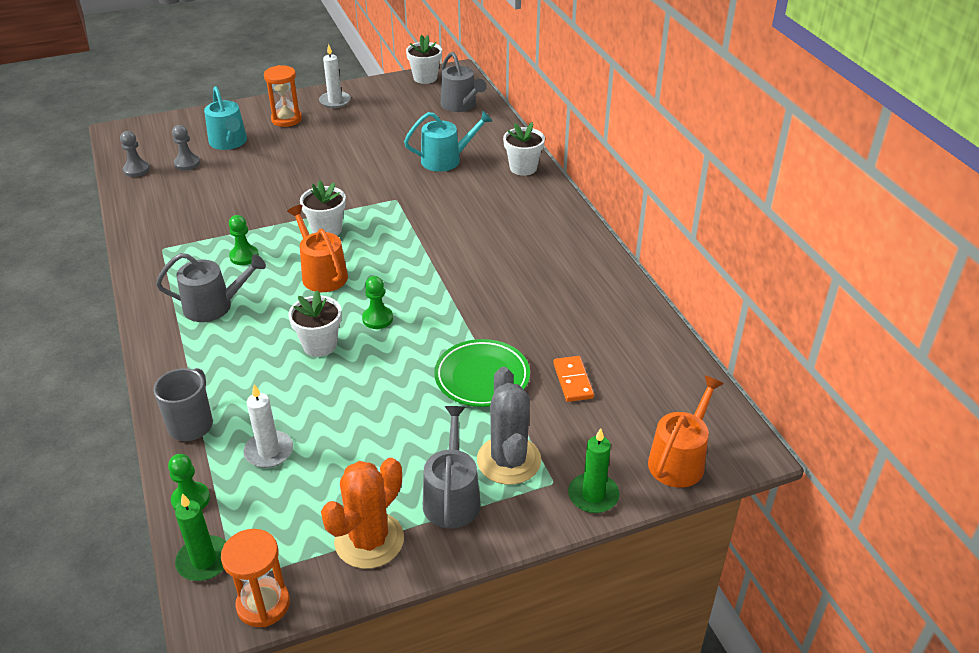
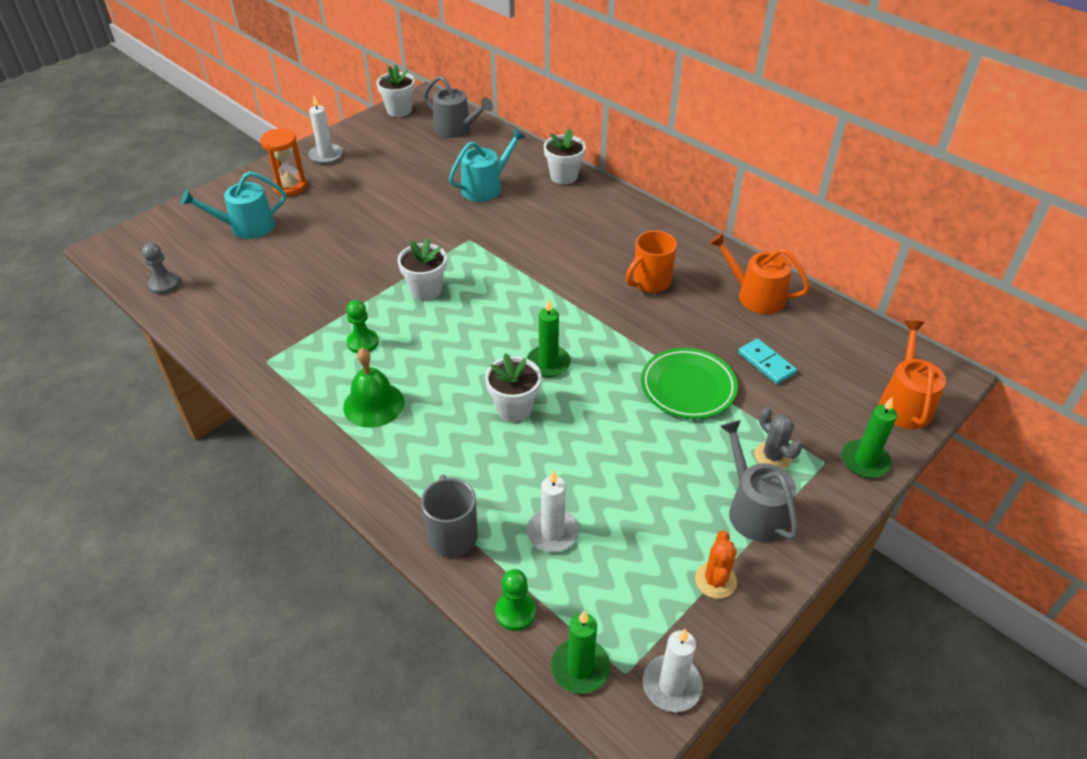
camera: 25 degrees left, 5 degrees up
(187, 163) = (218, 262): grey pawn -> none
(214, 306) = (373, 404): grey watering can -> green bell
(229, 142) = (247, 227): turquoise watering can -> turquoise watering can turned 120 degrees clockwise
(263, 604) = (671, 685): orange hourglass -> white candle
(322, 274) = (458, 336): orange watering can -> orange watering can (755, 296)
(369, 540) = (715, 580): orange cactus -> orange cactus, size x0.58
(377, 319) = (548, 363): green pawn -> green candle
(508, 460) = (772, 456): grey cactus -> grey cactus, size x0.58
(524, 280) = (650, 283): none -> orange mug
(573, 381) = (766, 363): orange domino -> turquoise domino

